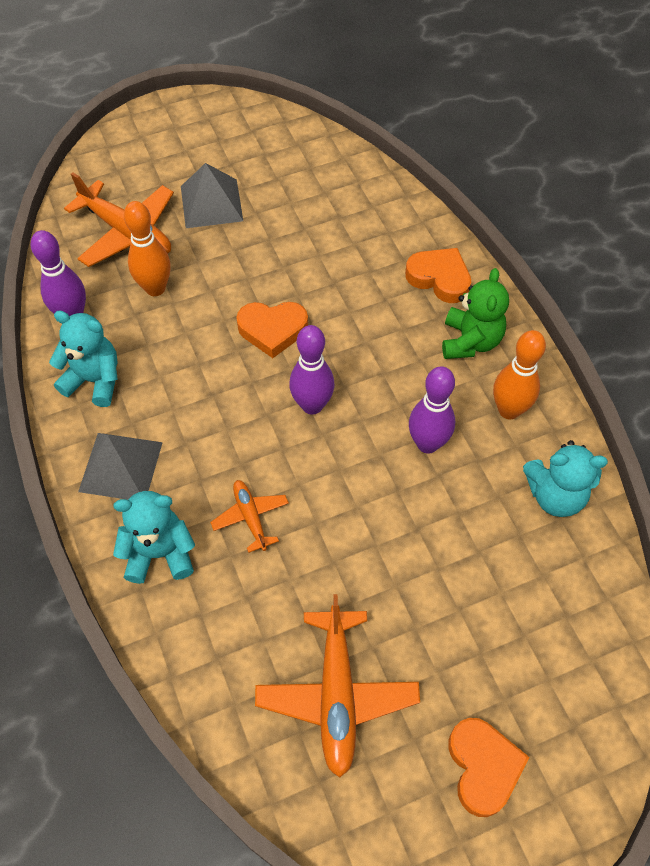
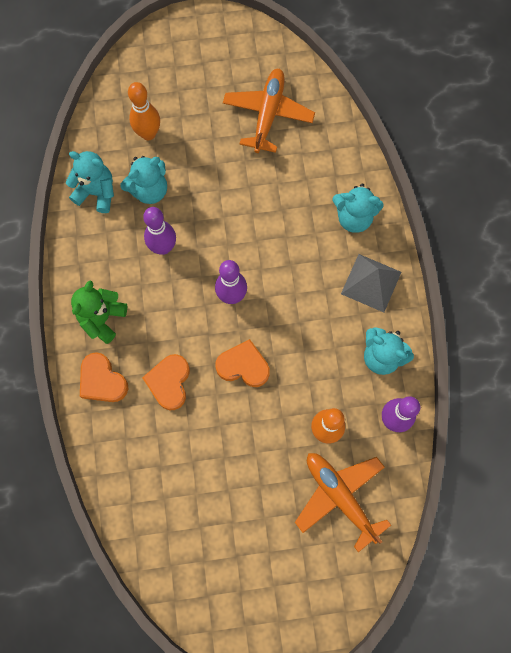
camera: 165 degrees left, 15 degrees up
(211, 203) = (263, 511): grey pyramid -> none
(250, 517) = (292, 226): orange plane -> none
(480, 518) = (149, 190): none -> turquoise teddy bear
(483, 767) = (202, 63): orange heart -> orange heart (169, 382)
(509, 410) = (99, 257): orange bowling pin -> orange bowling pin (148, 134)

